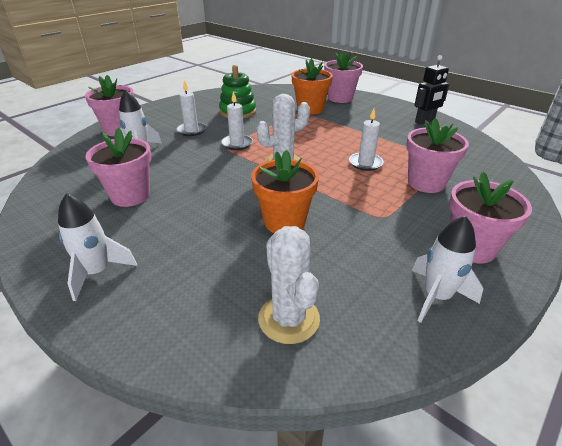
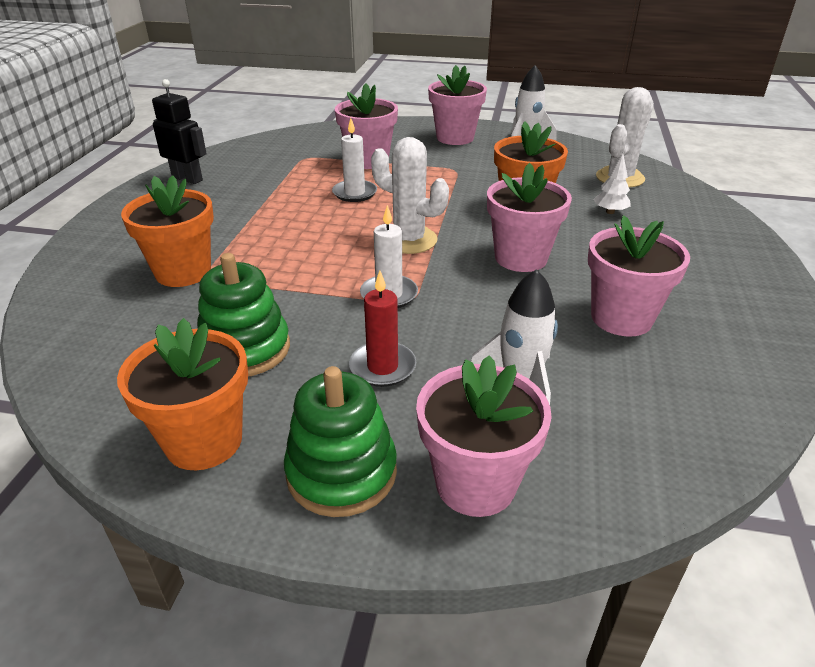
camera: 120 degrees left, 0 degrees up
(97, 272) = (726, 268): white rocket -> none
(157, 114) = (341, 472): none -> green stacking toy
(191, 130) = (382, 367): white candle -> red candle
(200, 101) = (204, 441): none -> orange flower pot
(232, 263) = (610, 212): none -> white tree
(340, 98) = (104, 257): pink flower pot -> pink flower pot (521, 258)

